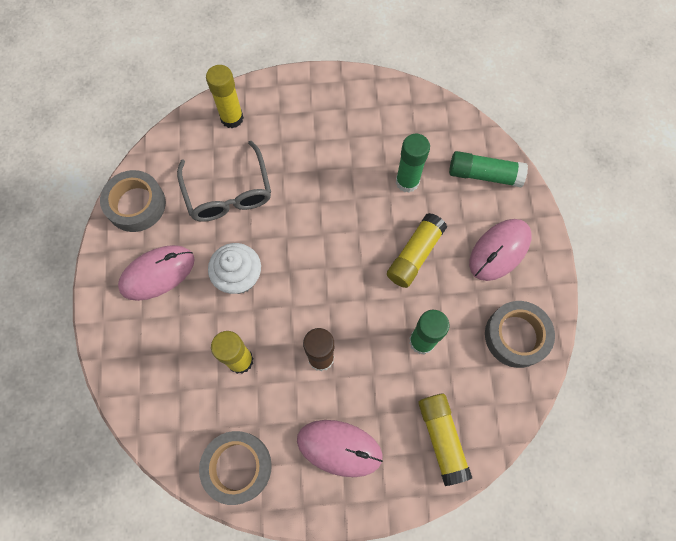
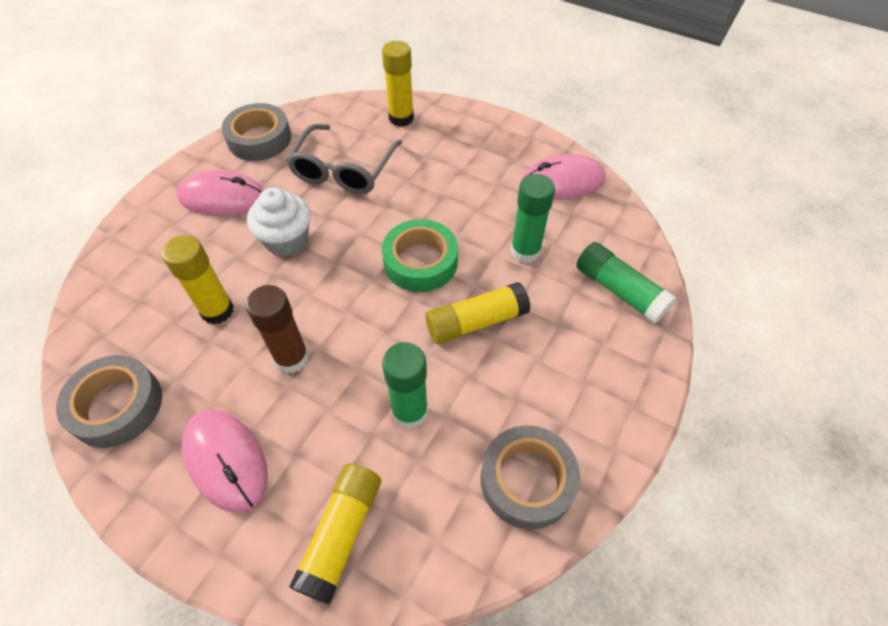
camera: 35 degrees right, 15 degrees down
(345, 234) = (420, 262): none -> green tape
(499, 250) = (579, 375): pink mouse -> pink mouse (562, 182)

